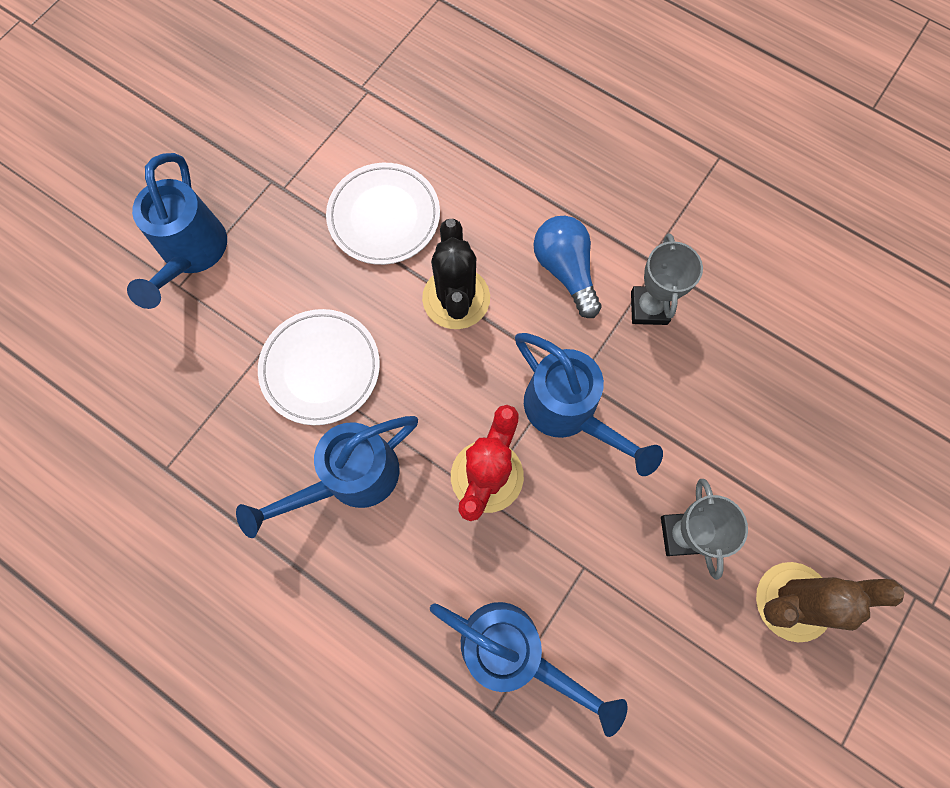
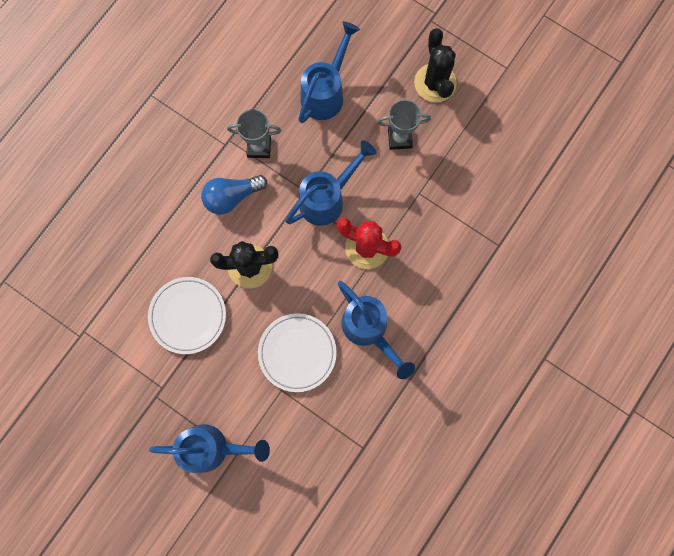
camera: 90 degrees left, 5 degrees up
(513, 651) = (466, 234): blue watering can -> blue watering can (325, 93)
(793, 601) = (435, 83): brown cactus -> black cactus

